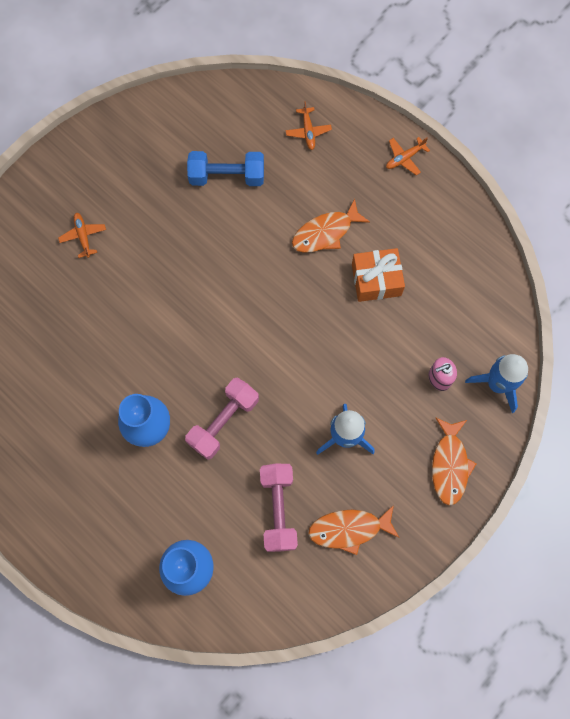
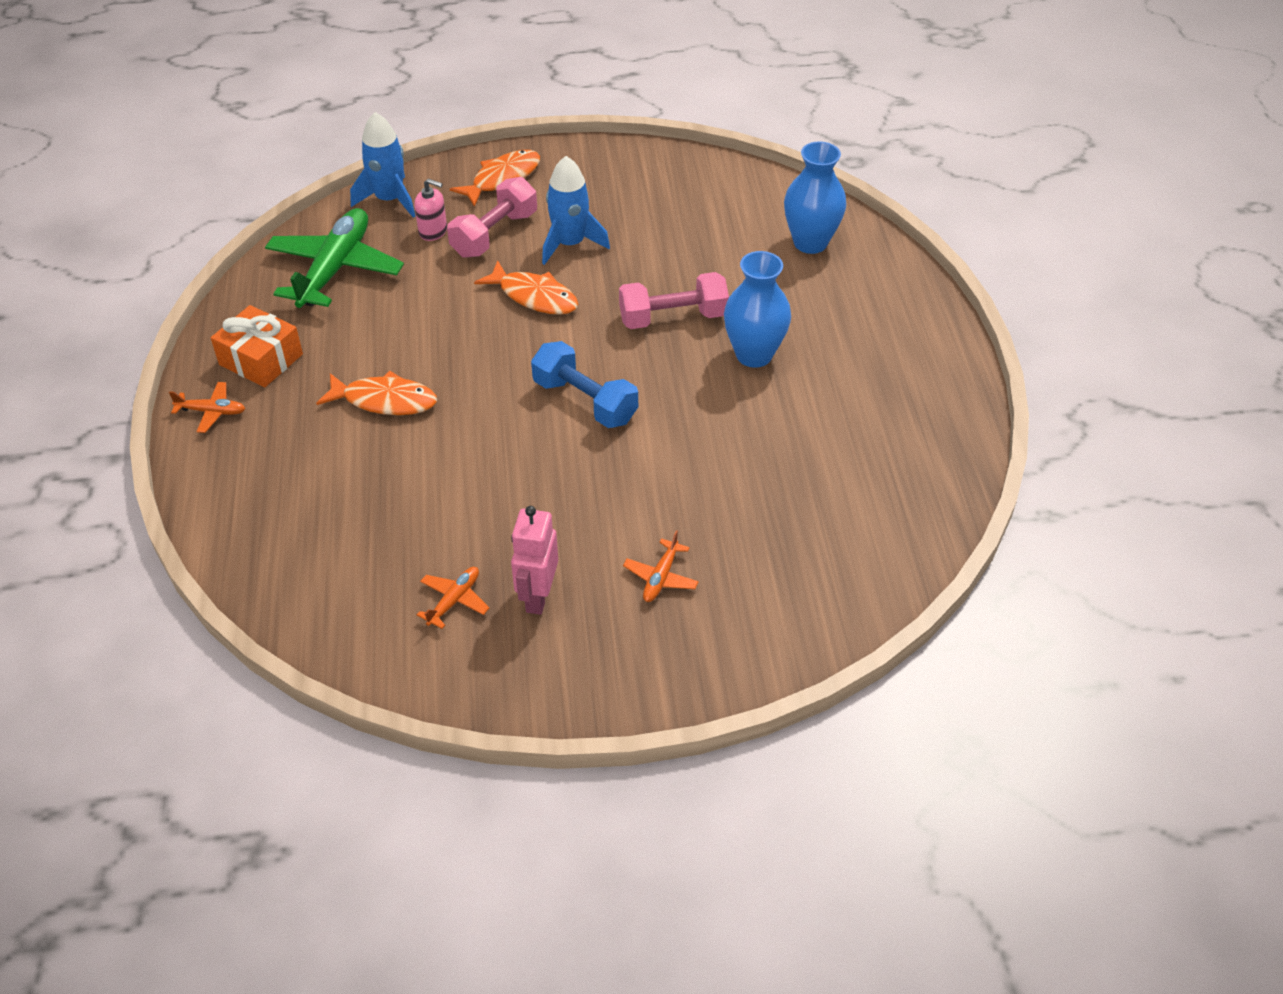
camera: 140 degrees left, 25 degrees down
(134, 182) = (537, 596): none -> pink robot
(227, 176) = (421, 526): blue dumbbell -> blue dumbbell (585, 401)
(278, 509) = (687, 234): pink dumbbell -> pink dumbbell (494, 234)
(308, 132) = (272, 509): orange plane -> orange plane (454, 600)
(349, 529) = (639, 190): orange fish -> orange fish (534, 296)
(376, 280) = (389, 331): orange gift -> orange gift (261, 359)
(460, 300) = (335, 268): none -> green plane

